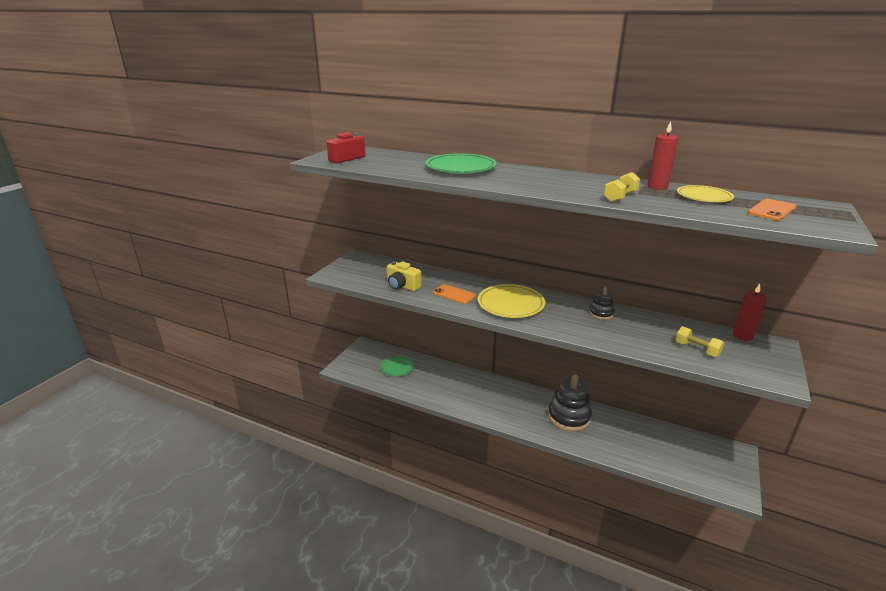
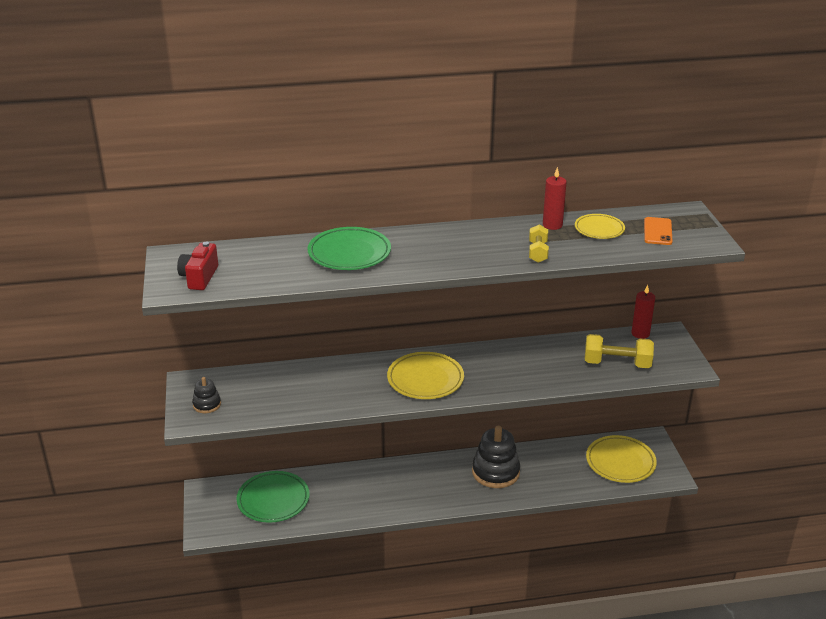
camera: 35 degrees left, 5 degrees up
(397, 368) = (273, 500): green plate -> green plate, size x1.60
(402, 286) = (291, 402): yellow camera -> none
(454, 294) = (357, 390): orange phone -> none
(601, 313) = (514, 356): black stacking toy -> black stacking toy (207, 404)
(690, 457) = (620, 462): none -> yellow plate
(697, 349) = (617, 363): yellow dumbbell -> yellow dumbbell, size x1.65

